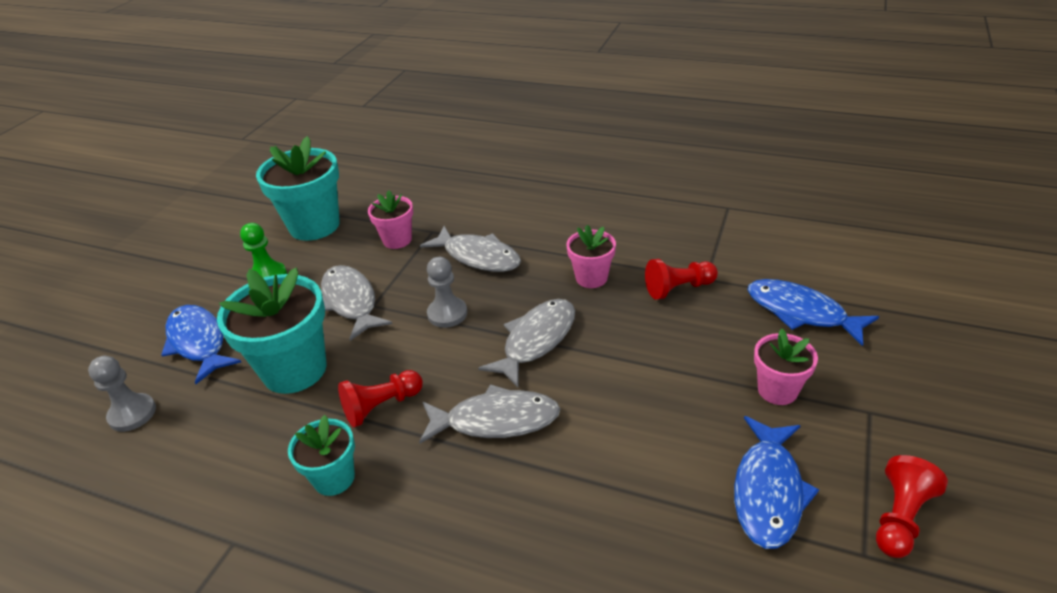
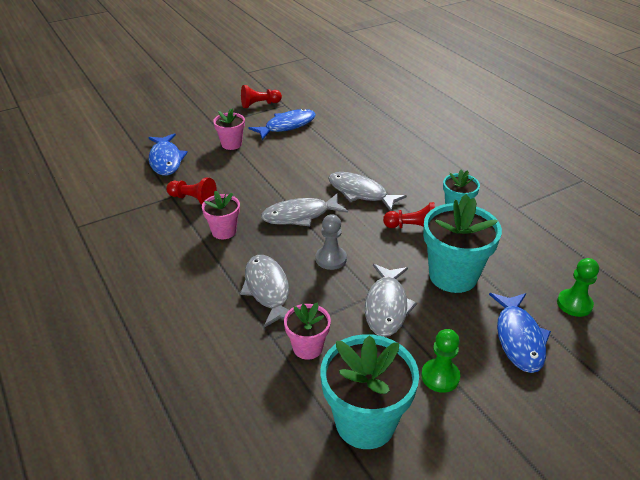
camera: 145 degrees left, 0 degrees up
(132, 414) = (574, 304): grey pawn -> green pawn

